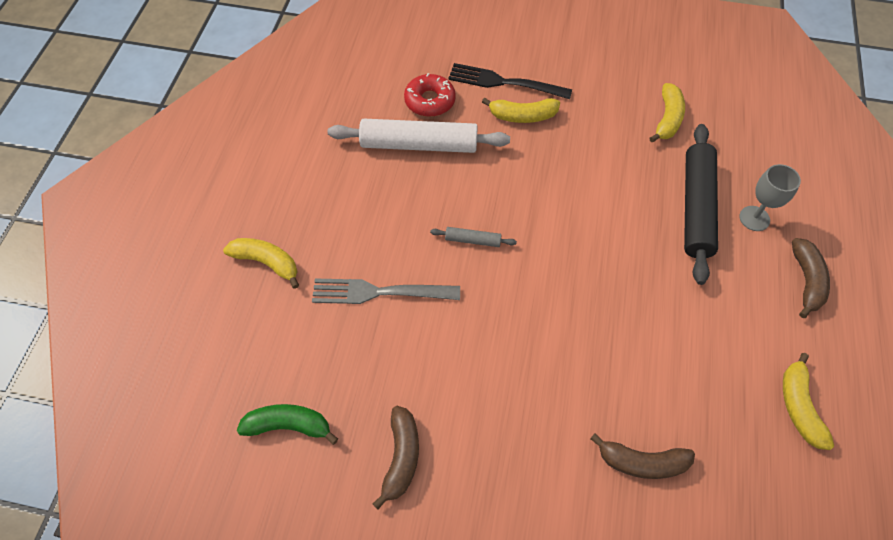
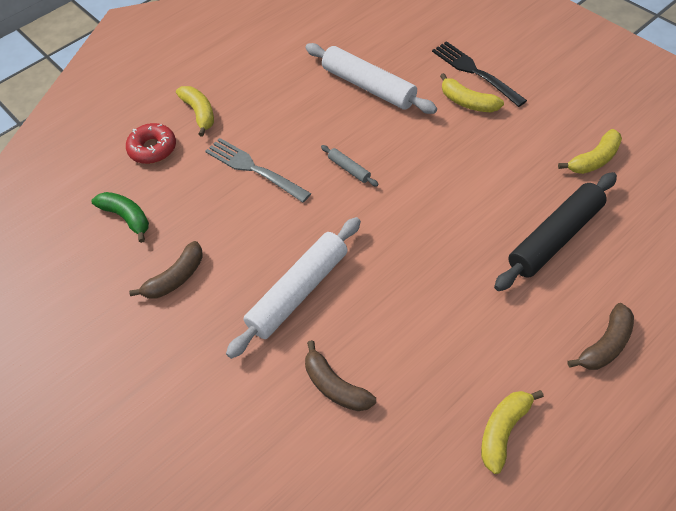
camera: 40 degrees right, 5 degrees down
(430, 101) = (404, 60): red donut -> red donut (153, 149)
(532, 393) = (298, 292): none -> white rolling pin
(754, 218) = (602, 272): grey goblet -> none

